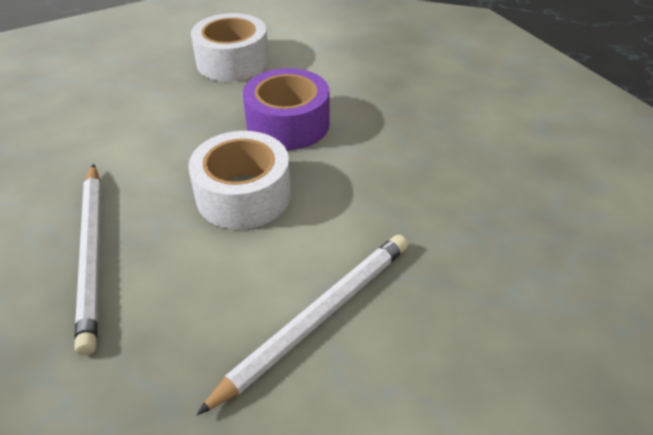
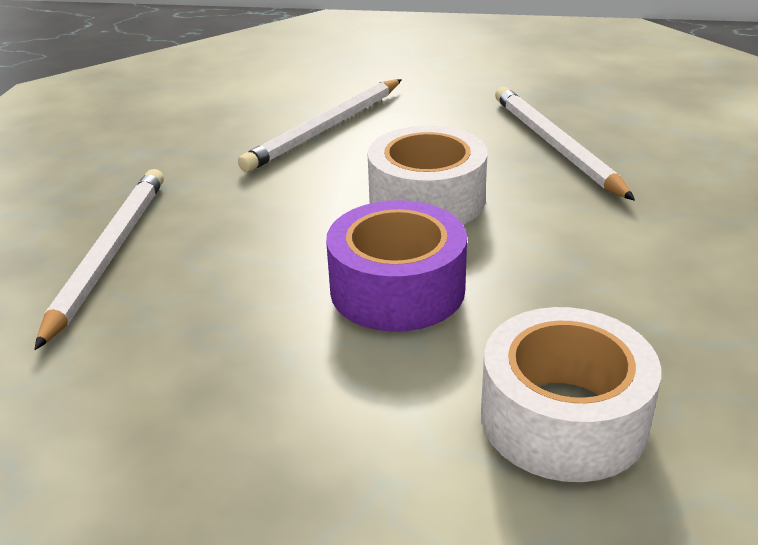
camera: 175 degrees right, 10 degrees down
(485, 165) = (109, 255): none -> white pencil

